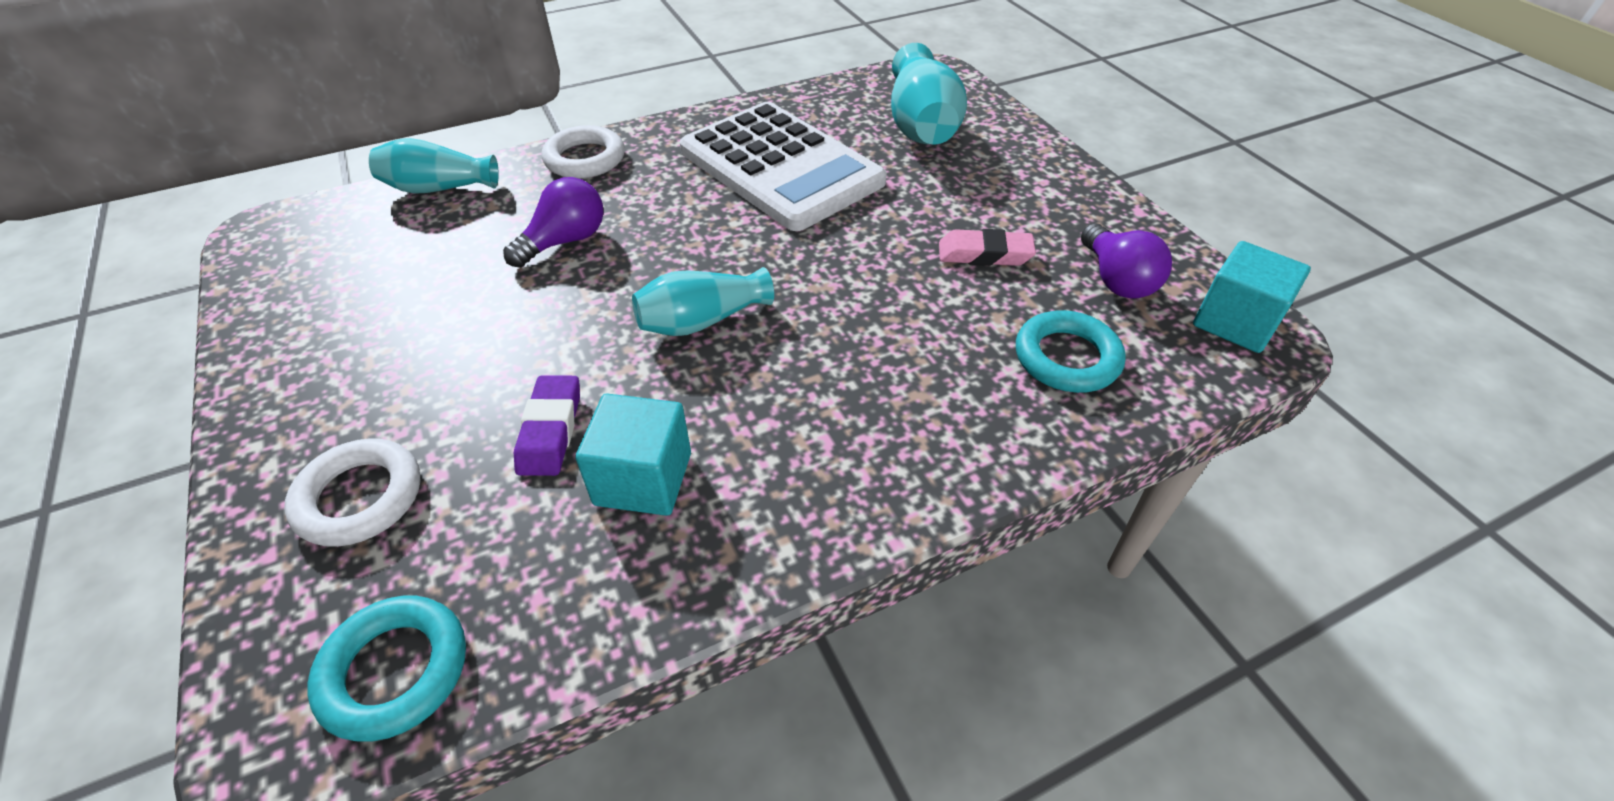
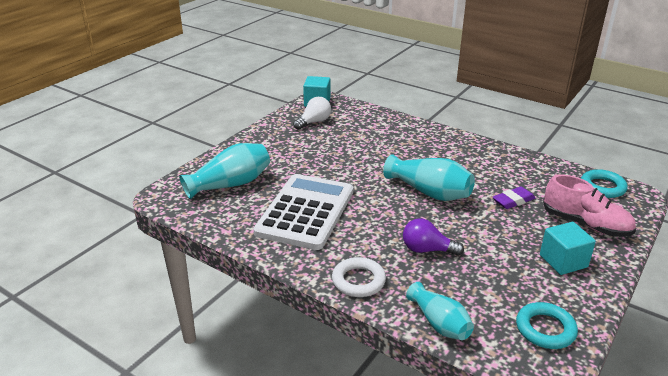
camera: 120 degrees left, 15 degrees down
(359, 497) = (585, 224): white ring -> pink shoe
(643, 479) = (503, 176): turquoise cube -> turquoise cube (563, 261)
(702, 321) = (429, 192): turquoise vase -> turquoise vase, size x1.51
(984, 254) = (324, 147): pink eraser -> none
(1066, 358) = (365, 123): turquoise ring -> turquoise ring (545, 329)
(1116, 280) = (314, 122): purple light bulb -> white light bulb

